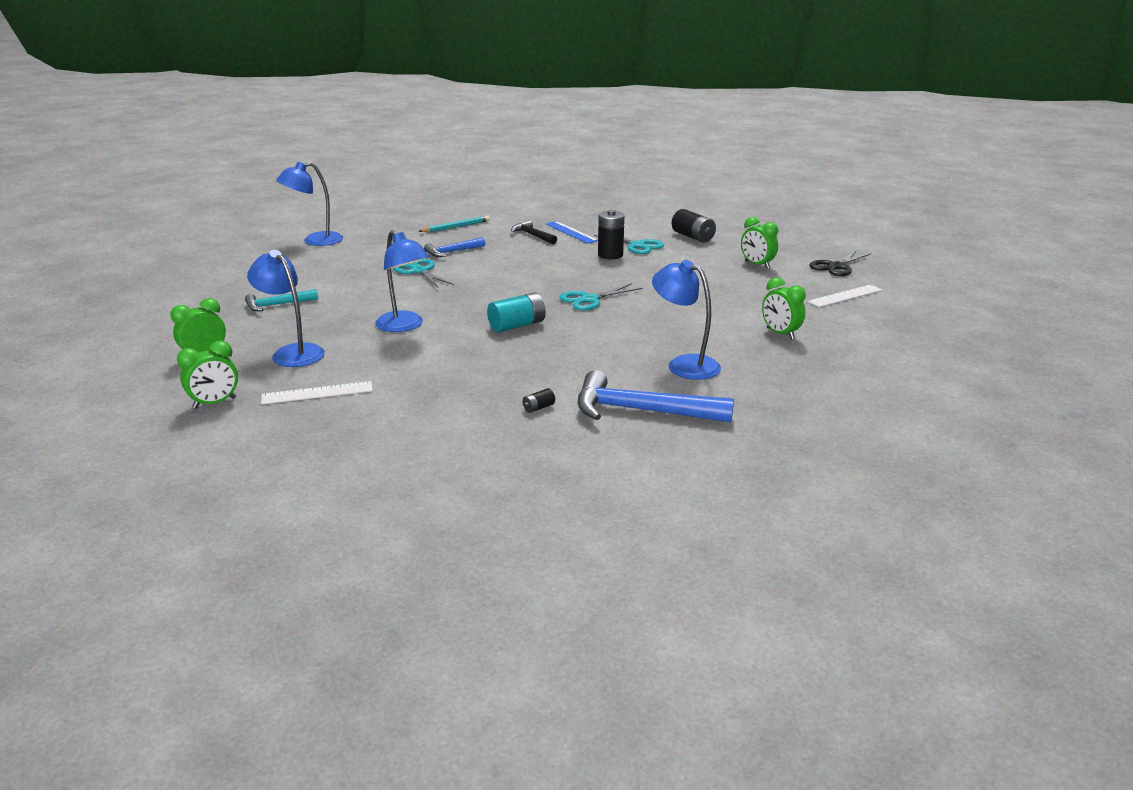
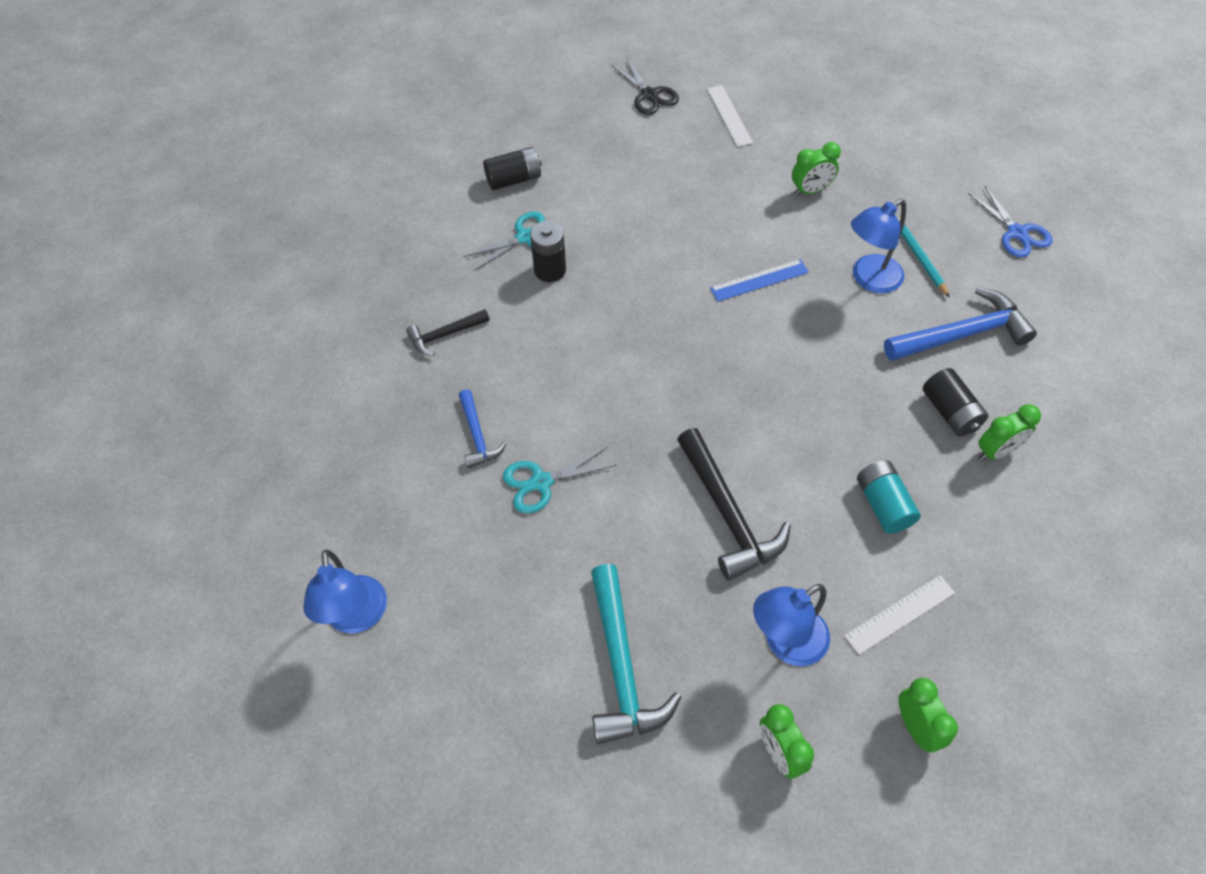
camera: 75 degrees left, 30 degrees up
(277, 305) = (621, 666): turquoise hammer -> turquoise hammer, size x1.78
(317, 393) = (900, 614): white ruler -> white ruler turned 60 degrees clockwise
(404, 326) = (728, 514): blue lamp -> black hammer
(456, 227) = (368, 419): turquoise pencil -> turquoise pencil (919, 258)
(517, 325) = (749, 399): turquoise battery -> turquoise battery (883, 504)
(538, 408) = (950, 412): black battery -> black battery, size x2.10
(571, 232) = (448, 291): blue ruler -> blue ruler (759, 280)
(589, 299) = (688, 319): turquoise scissors -> none
(641, 411) = (962, 334): blue hammer -> blue hammer turned 135 degrees counterclockwise
(757, 265) = (625, 152): green clock -> green clock (996, 451)
(816, 438) = (1017, 233): none -> blue scissors

